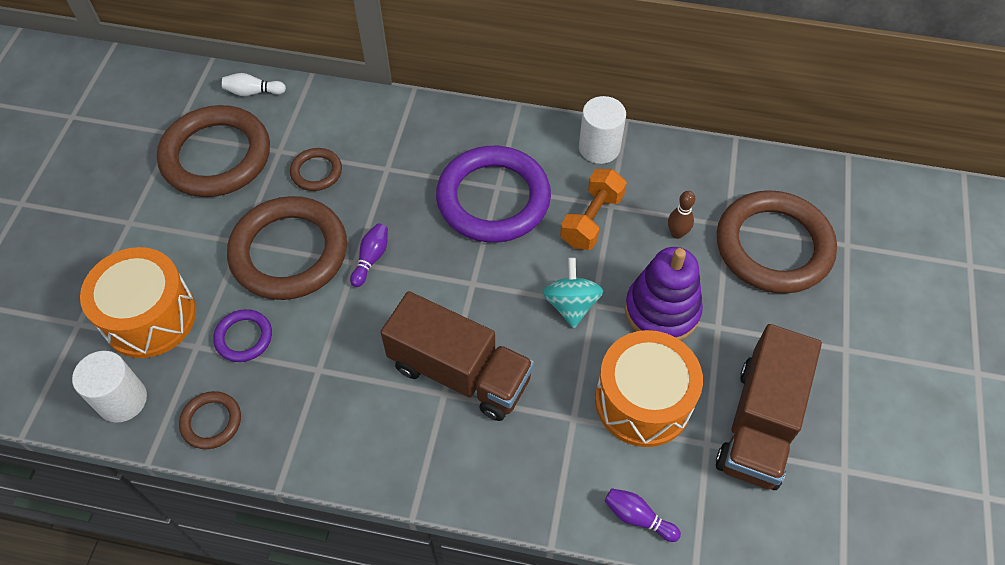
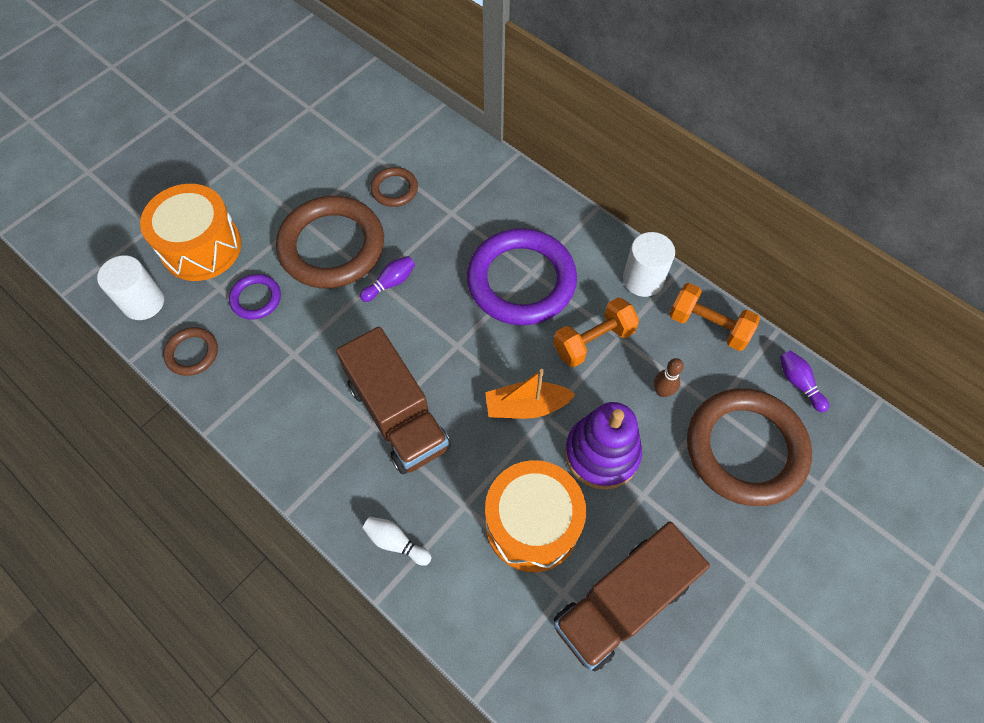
camera: 30 degrees right, 5 degrees up
(216, 156) = (328, 141): brown ring -> none
(253, 92) = (388, 100): white bowling pin -> white bowling pin (396, 542)
(571, 305) = (526, 406): turquoise spinning top -> orange boat
(638, 517) = (461, 621): purple bowling pin -> purple bowling pin (798, 383)
(679, 161) = (708, 326): none -> orange dumbbell

